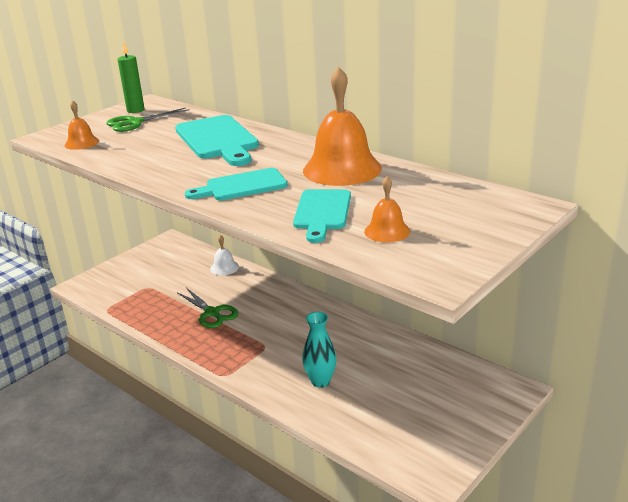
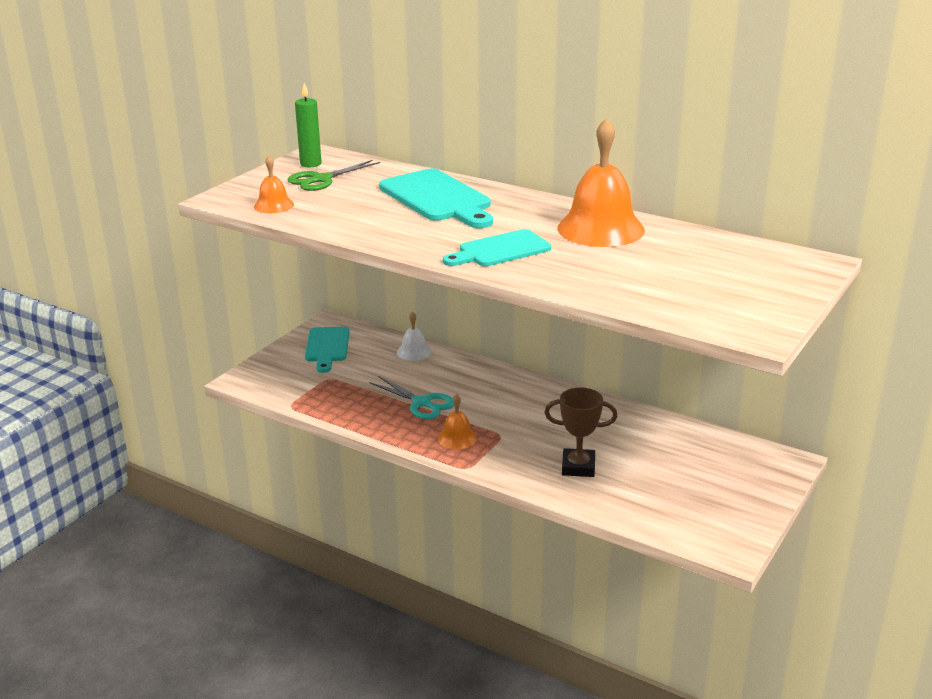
camera: 10 degrees left, 0 degrees up
(212, 313) = (422, 403): green scissors -> turquoise scissors
(320, 381) = (578, 467): turquoise vase -> brown trophy
(322, 212) = (605, 275): turquoise cutting board -> turquoise cutting board (327, 347)
(387, 231) = (683, 292): orange bell -> orange bell (457, 438)

